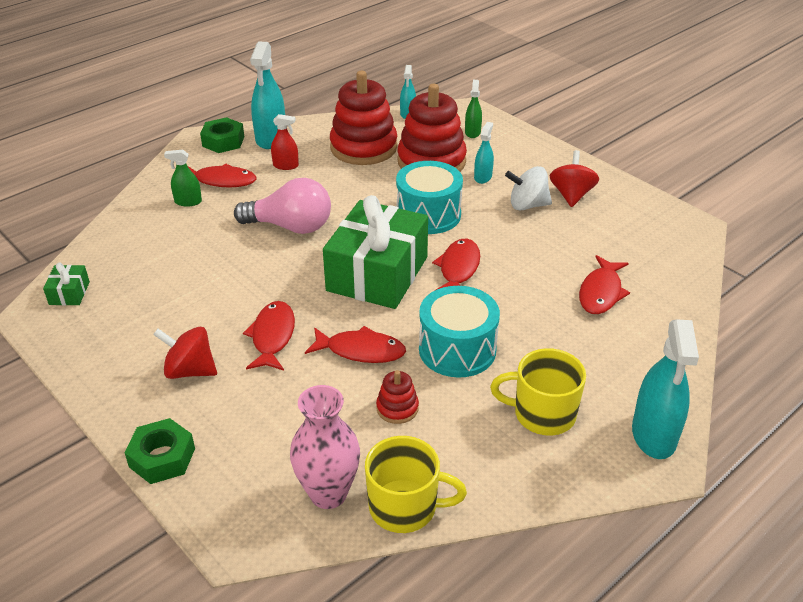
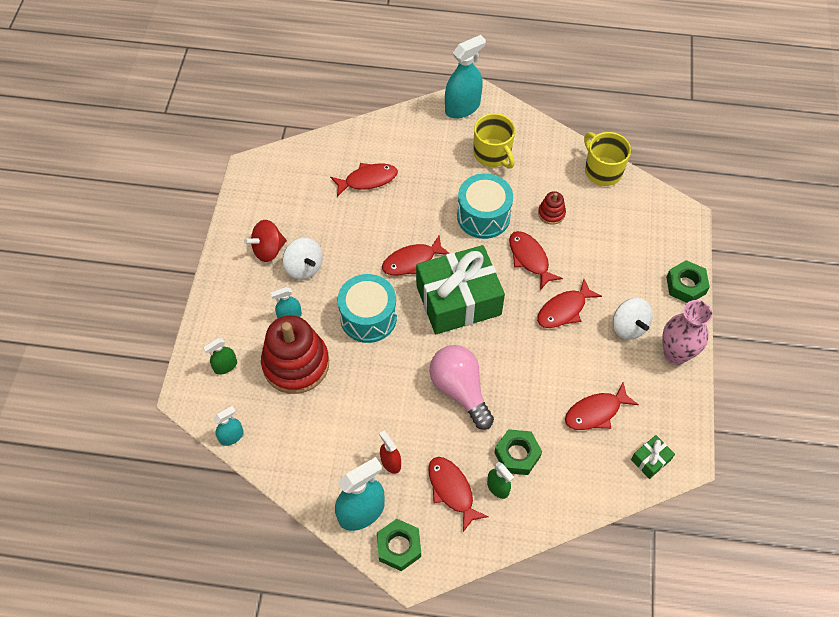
camera: 130 degrees left, 20 degrees up
(155, 289) = (595, 412): none -> red fish
(190, 370) = (628, 327): red spinning top -> white spinning top
(194, 225) = (517, 455): none -> green nut
(328, 493) = (627, 203): pink vase -> pink vase (675, 354)
(363, 147) = (315, 427): red stacking toy -> none

